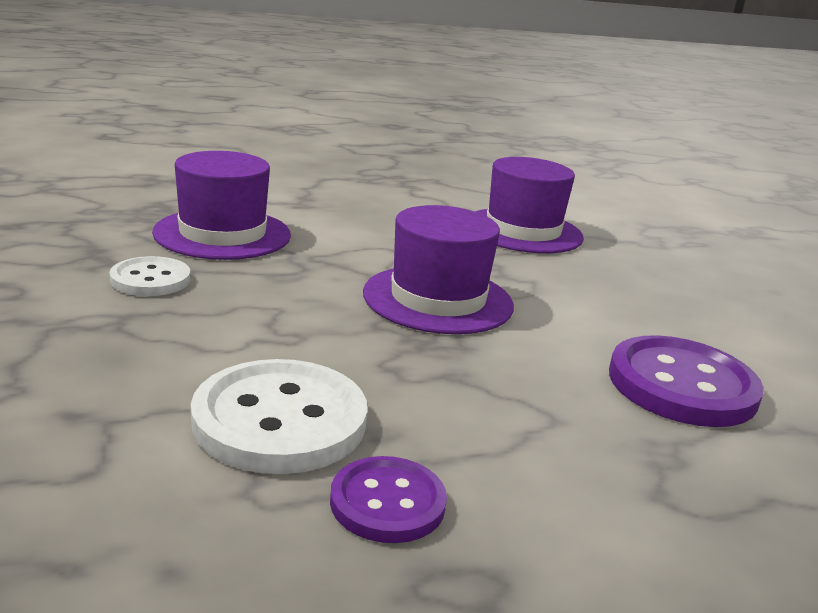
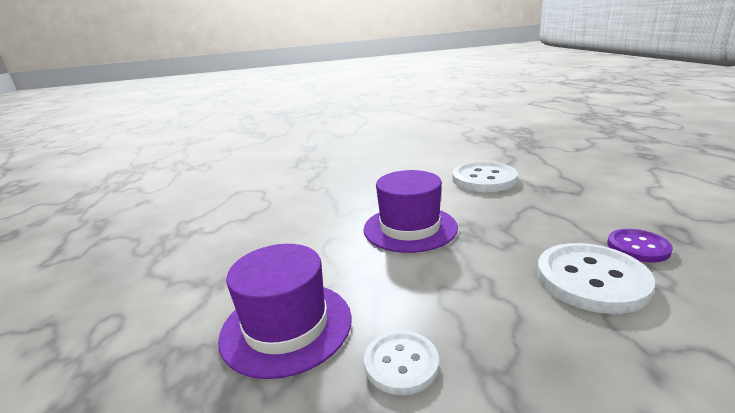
camera: 75 degrees left, 0 degrees up
(523, 231) = (299, 198): purple hat -> none
(682, 385) = (484, 179): purple button -> white button

